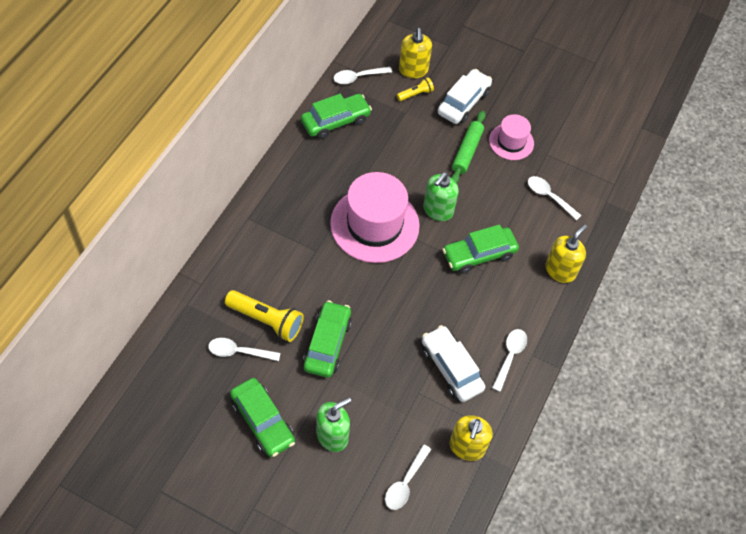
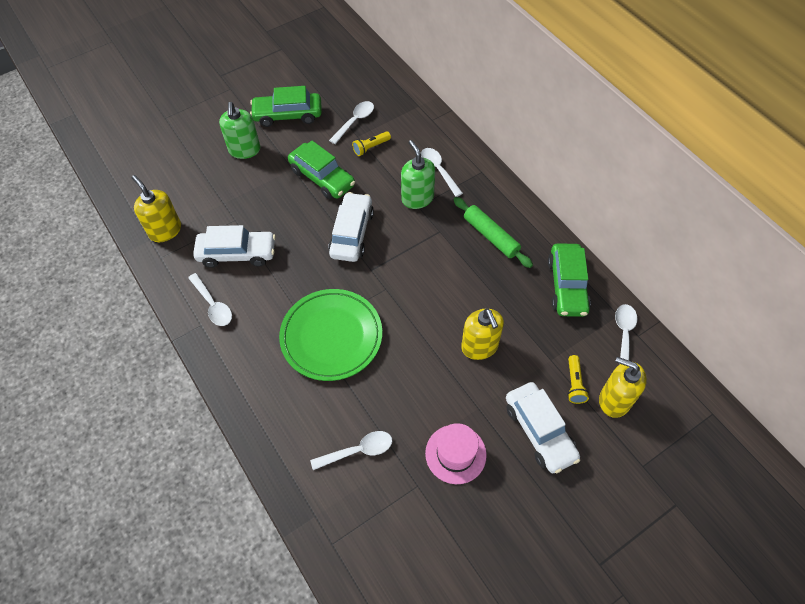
camera: 125 degrees right, 0 degrees up
(266, 320) = (371, 147): yellow flashlight -> yellow flashlight, size x0.54
(374, 224) = (419, 263): pink hat -> none
(375, 288) = (352, 233): none -> white car
(405, 483) = (173, 178): white spoon -> white spoon (438, 170)
(438, 210) = (404, 326): green soap dispenser -> green soap dispenser (417, 198)
(467, 151) = (465, 395): green rolling pin -> green rolling pin (491, 236)
(479, 255) = (331, 336): green car -> green plate
(560, 270) = (264, 405): yellow soap dispenser -> yellow soap dispenser (479, 347)

